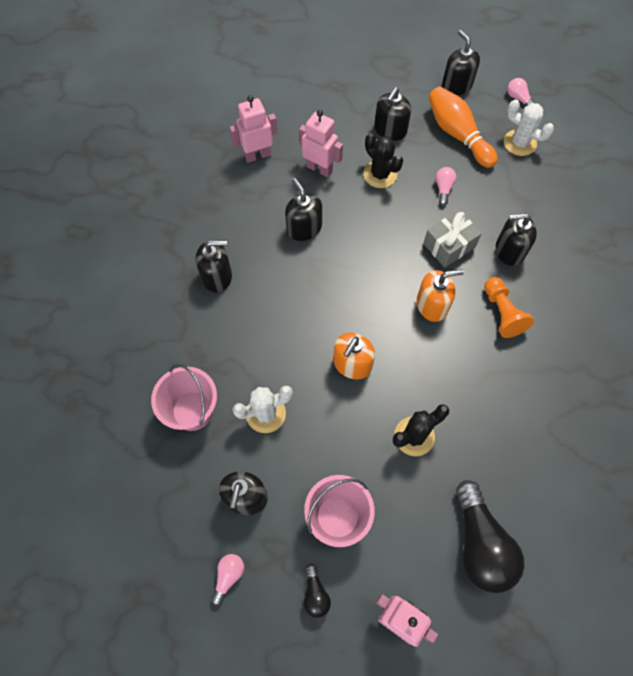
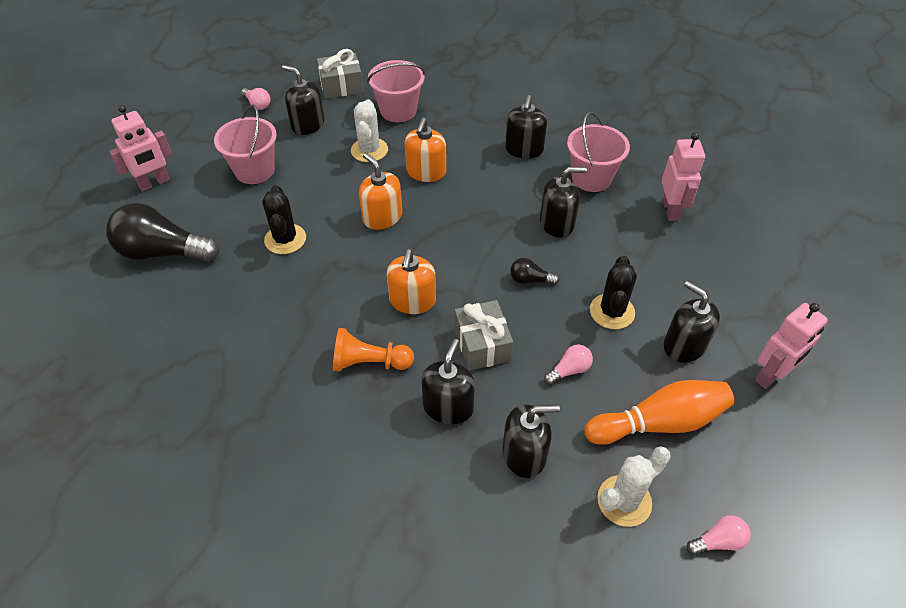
camera: 110 degrees right, 15 degrees down
(166, 492) = (341, 86): none -> grey gift
(238, 215) = (591, 178): none -> pink bucket
(279, 349) = (426, 172): none -> orange soap dispenser
(315, 594) = (209, 144): black light bulb -> black light bulb (530, 280)
(319, 169) = (637, 257): pink robot -> pink robot (771, 375)
(380, 174) = (612, 311): black cactus -> black cactus turned 60 degrees counterclockwise
(443, 189) = (569, 370): pink light bulb -> pink light bulb turned 60 degrees counterclockwise
(456, 85) = (759, 460): black soap dispenser -> black soap dispenser (524, 454)

